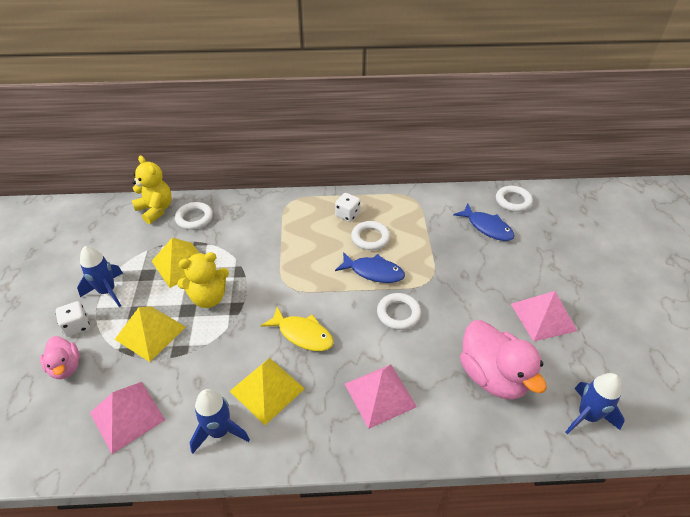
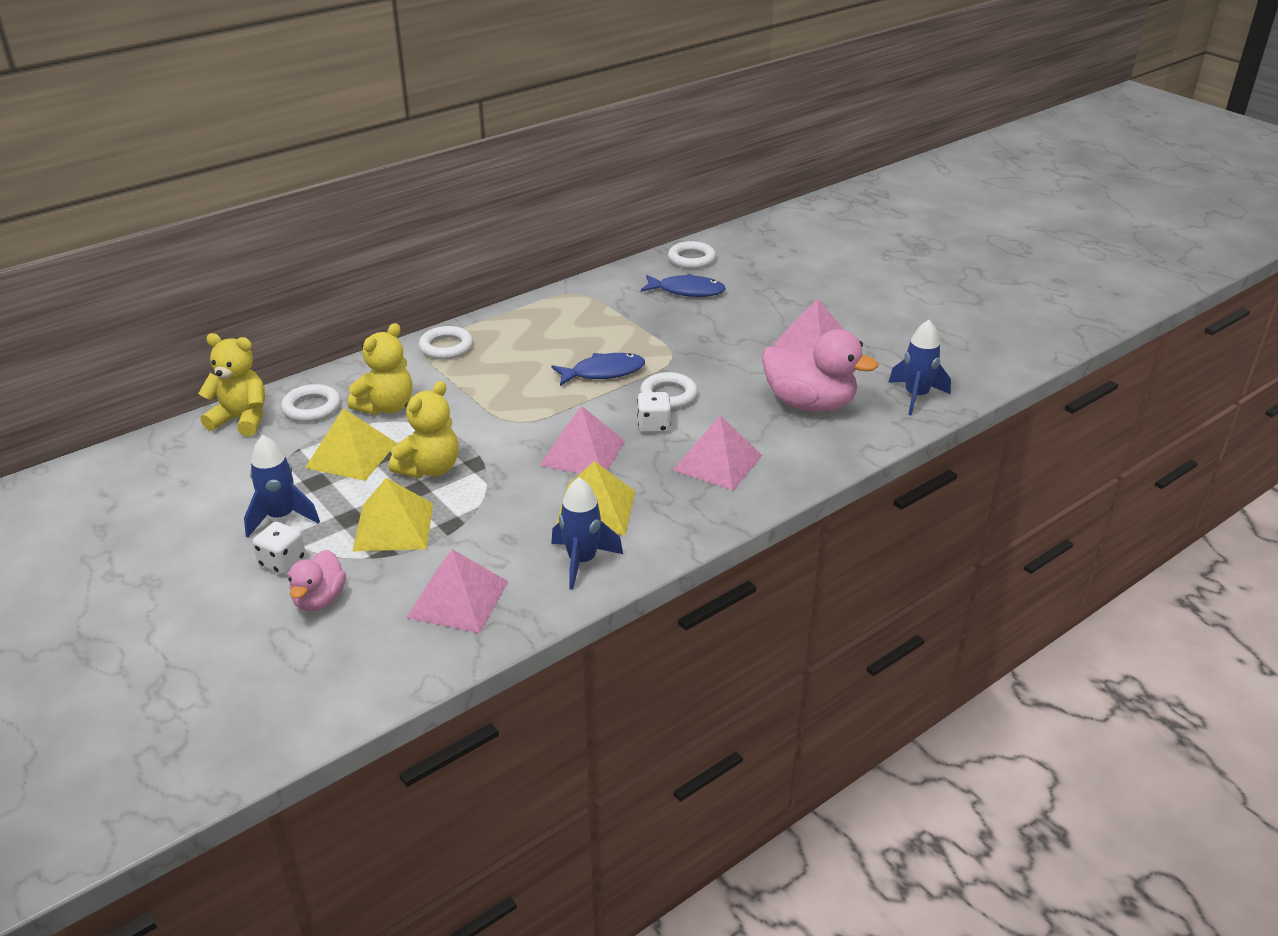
camera: 35 degrees left, 10 degrees down
(66, 367) = (319, 599): pink duck -> pink duck turned 75 degrees clockwise
(230, 237) = (386, 407): none -> yellow teddy bear
(302, 334) = (582, 452): yellow fish -> pink pyramid
(347, 214) = (514, 334): white dice -> white dice (653, 425)
(370, 238) = (566, 345): white ring -> white ring (446, 347)

